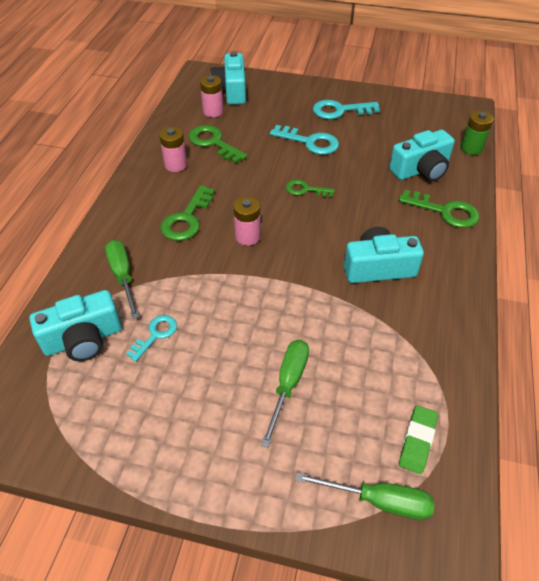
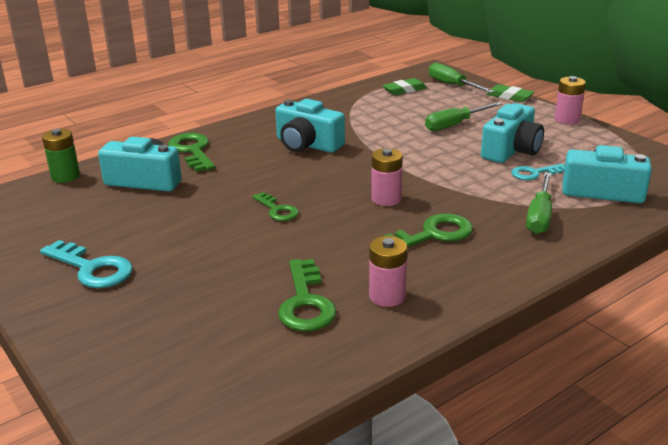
camera: 140 degrees left, 20 degrees down
(213, 111) = (244, 352): pink battery -> pink battery (567, 120)
(231, 91) = (166, 378): turquoise camera -> turquoise camera (511, 150)
(282, 512) = (509, 97): none -> green eraser
(310, 142) = (194, 250): turquoise key -> none

